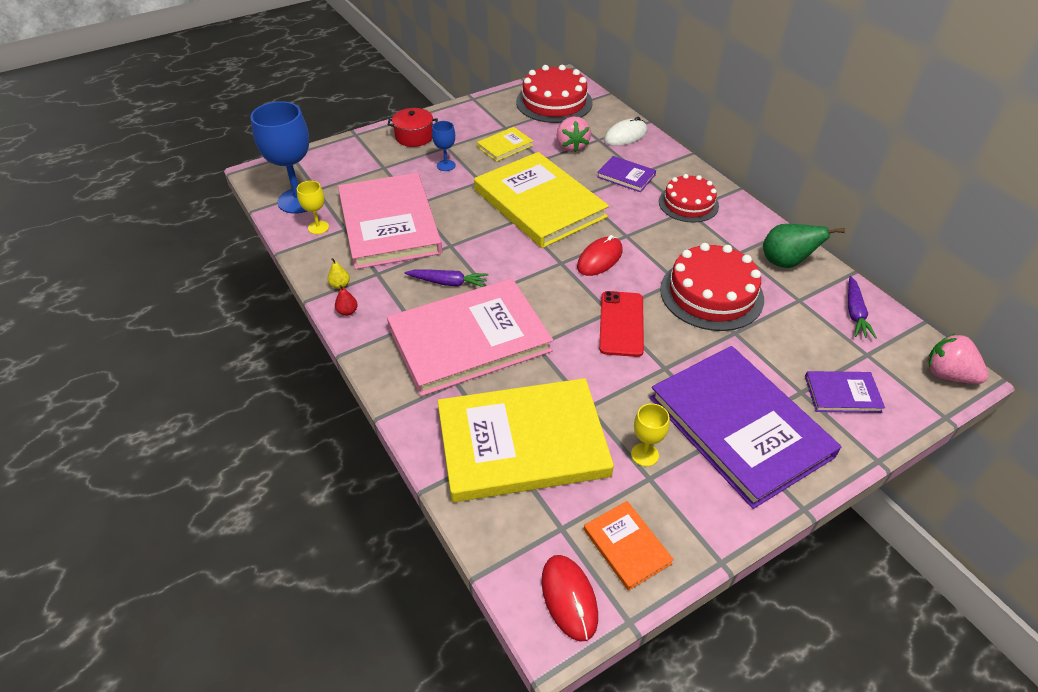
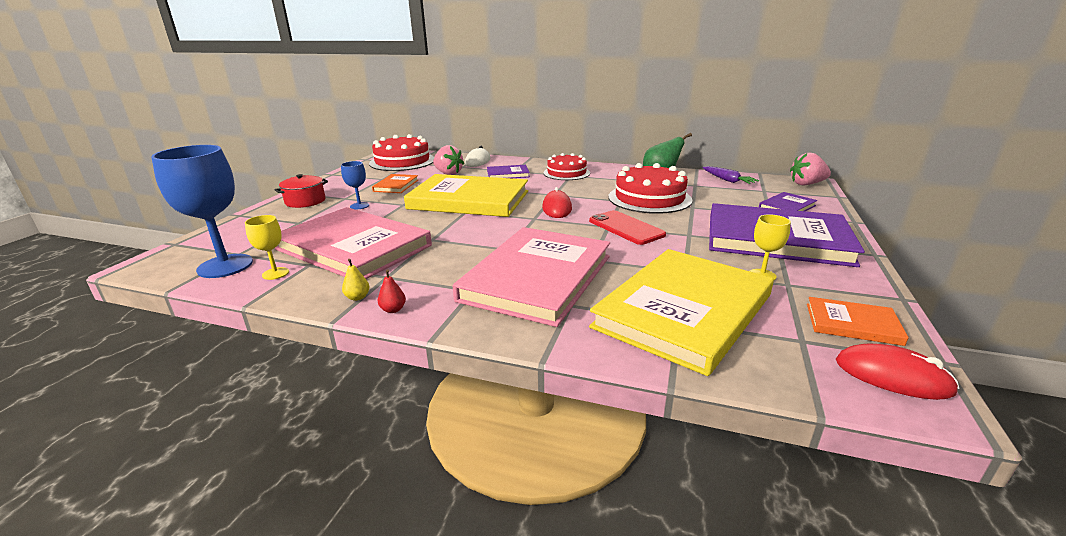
camera: 40 degrees left, 20 degrees down
(448, 283) = (464, 257): purple carrot -> none
(505, 146) = (396, 185): yellow book -> orange book

